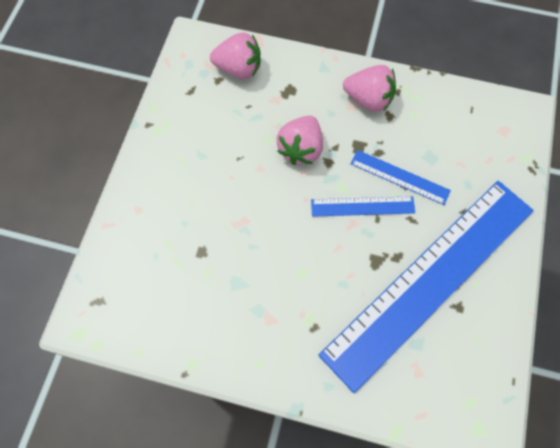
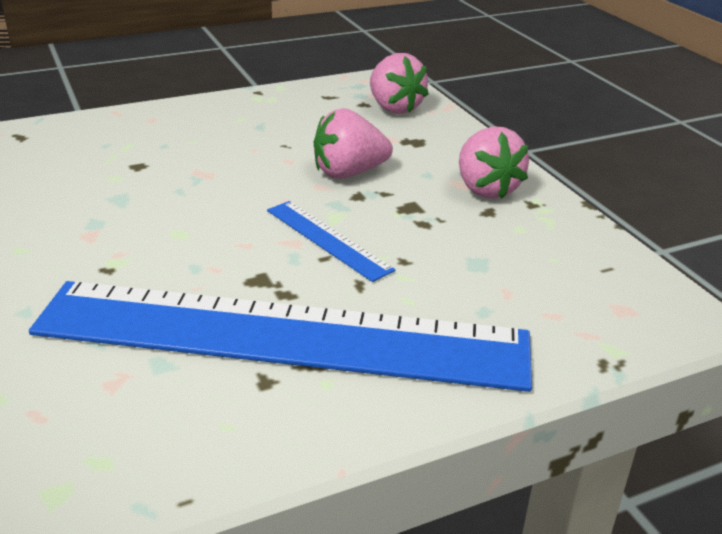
camera: 50 degrees right, 35 degrees down
(399, 177) = (410, 250): blue ruler -> none

